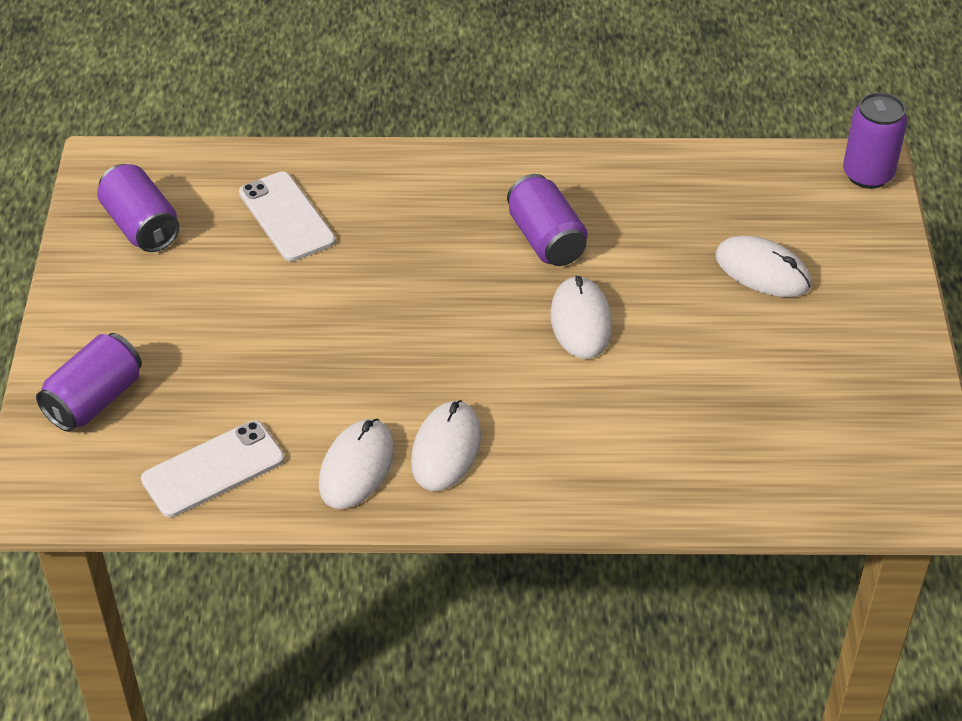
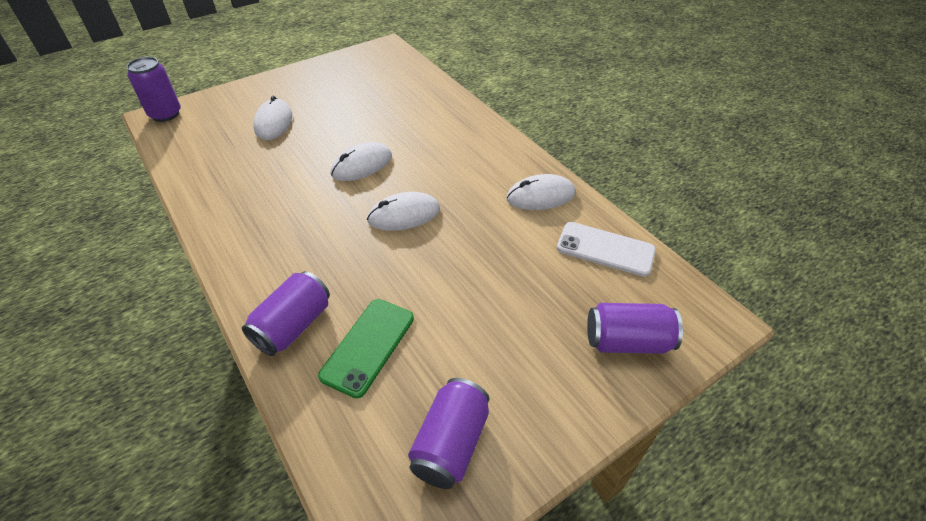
camera: 125 degrees left, 0 degrees up
(287, 217) = (368, 346): white phone -> green phone
(446, 449) = (495, 172): white mouse -> white mouse (404, 215)
(546, 239) = (300, 204): purple can -> purple can (293, 325)

